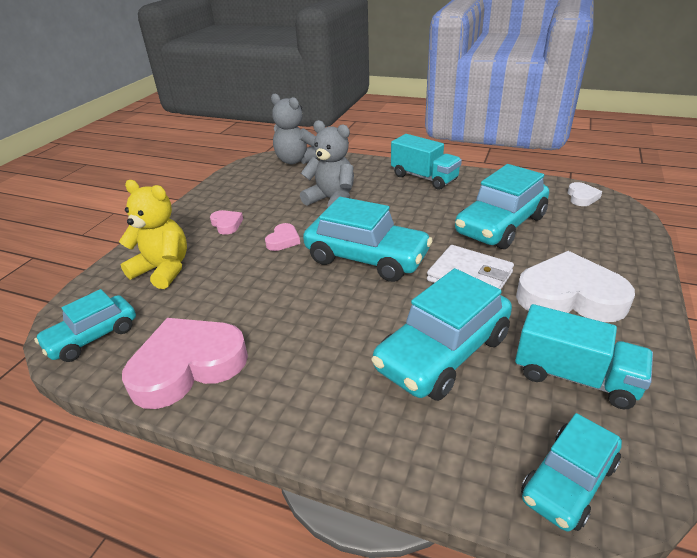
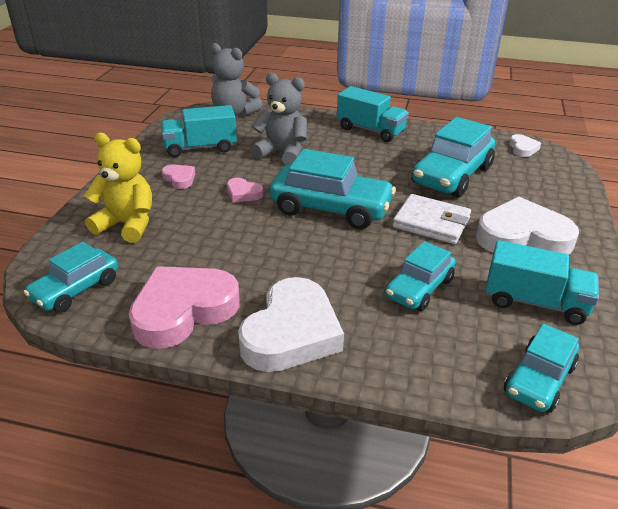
camera: 10 degrees left, 0 degrees up
(255, 194) = (200, 148): none -> turquoise truck
(283, 240) = (243, 193): pink heart -> pink heart turned 105 degrees clockwise
(291, 399) = (291, 333): none -> white heart
(443, 353) = (419, 288): turquoise car -> turquoise car, size x0.62

